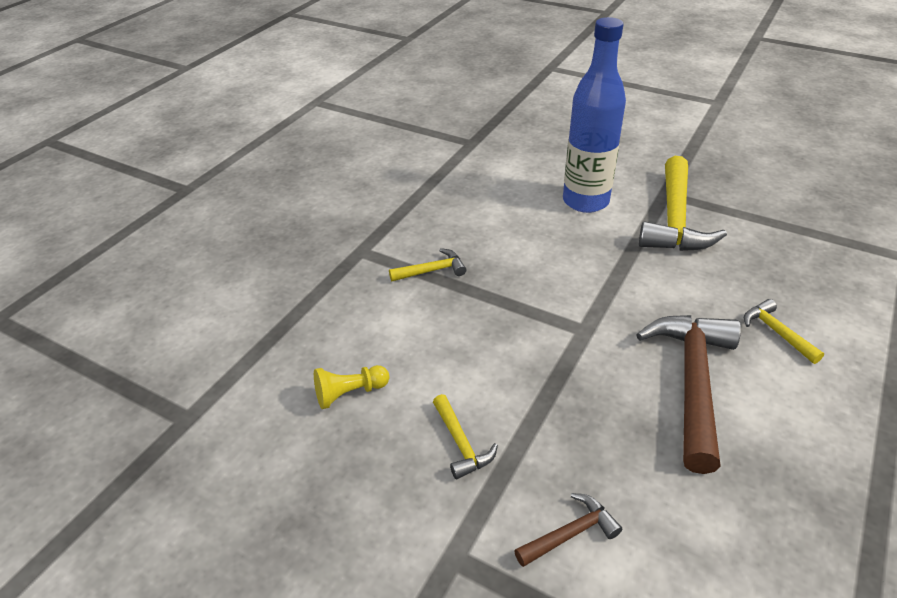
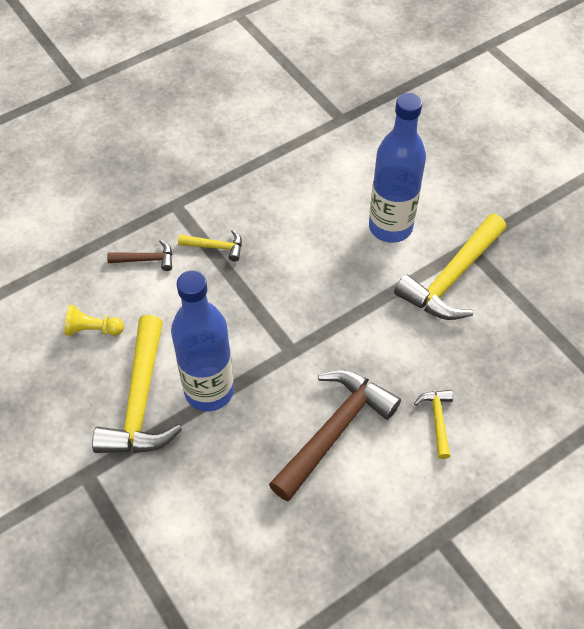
camera: 25 degrees right, 15 degrees up
(461, 444) = (140, 401): yellow hammer -> yellow hammer, size x2.11
(530, 400) = (209, 391): none -> blue bottle
(570, 533) = (165, 495): brown hammer -> brown hammer (146, 259)

